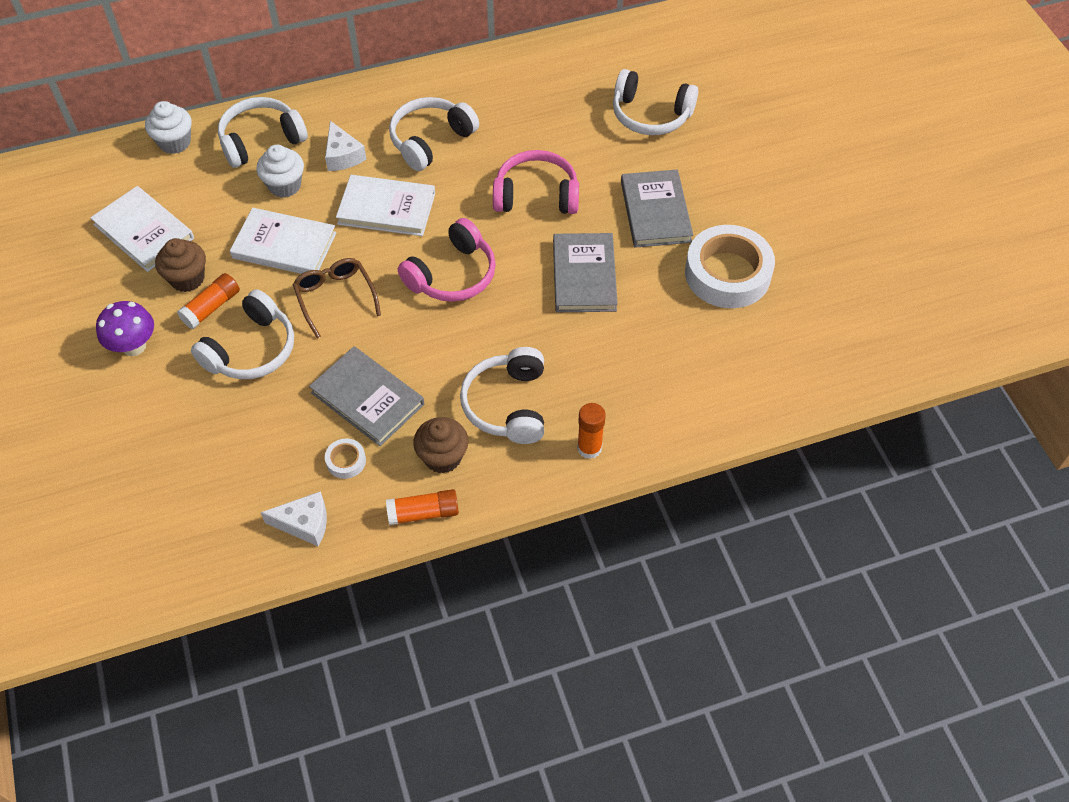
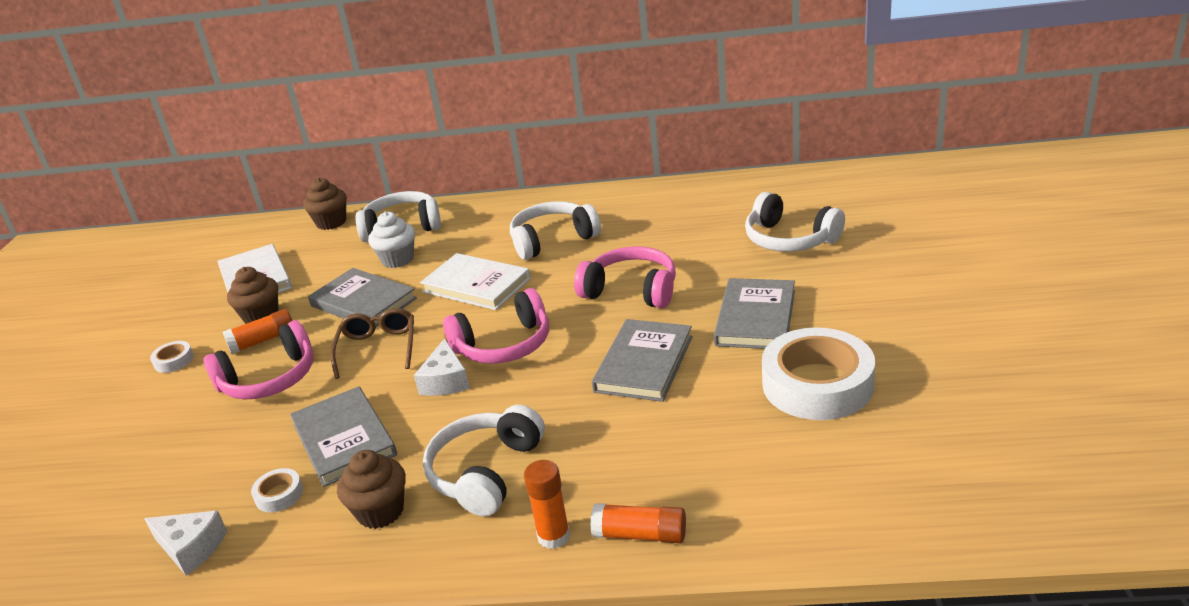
camera: 25 degrees right, 25 degrees down
(134, 346) = (174, 361): purple mushroom -> white tape
(175, 142) = (331, 222): white cupcake -> brown cupcake
(251, 349) = (269, 379): white headphones -> pink headphones
(284, 245) = (363, 302): white book -> grey book
(342, 155) = (464, 243): white cheese -> white cheese (445, 381)
(423, 513) = (319, 566): orange glue stick -> orange glue stick (640, 534)

